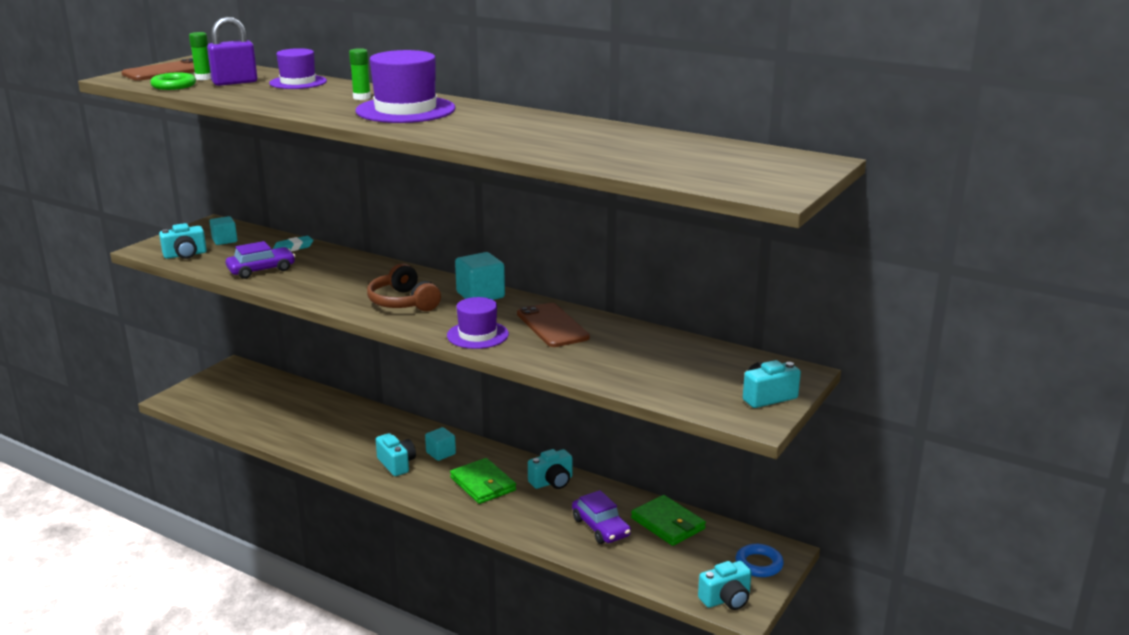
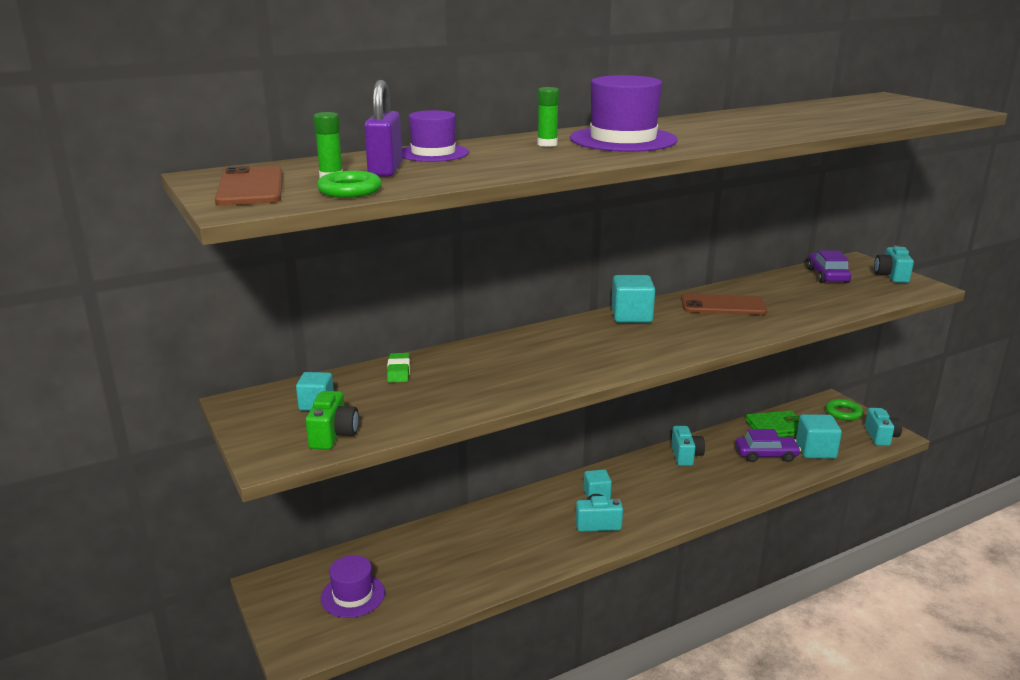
camera: 60 degrees left, 0 degrees up
(185, 255) = (333, 435): turquoise camera -> green camera
(261, 270) = (447, 398): purple car -> purple car (827, 276)
(293, 248) = (398, 371): turquoise eraser -> green eraser
(403, 302) = (617, 347): brown headphones -> none
(477, 335) = (721, 333): purple hat -> purple hat (353, 595)
(483, 484) = (666, 488): green wallet -> none
(643, 557) = (815, 450): none -> turquoise cube
(759, 564) = (843, 413): blue ring -> green ring

